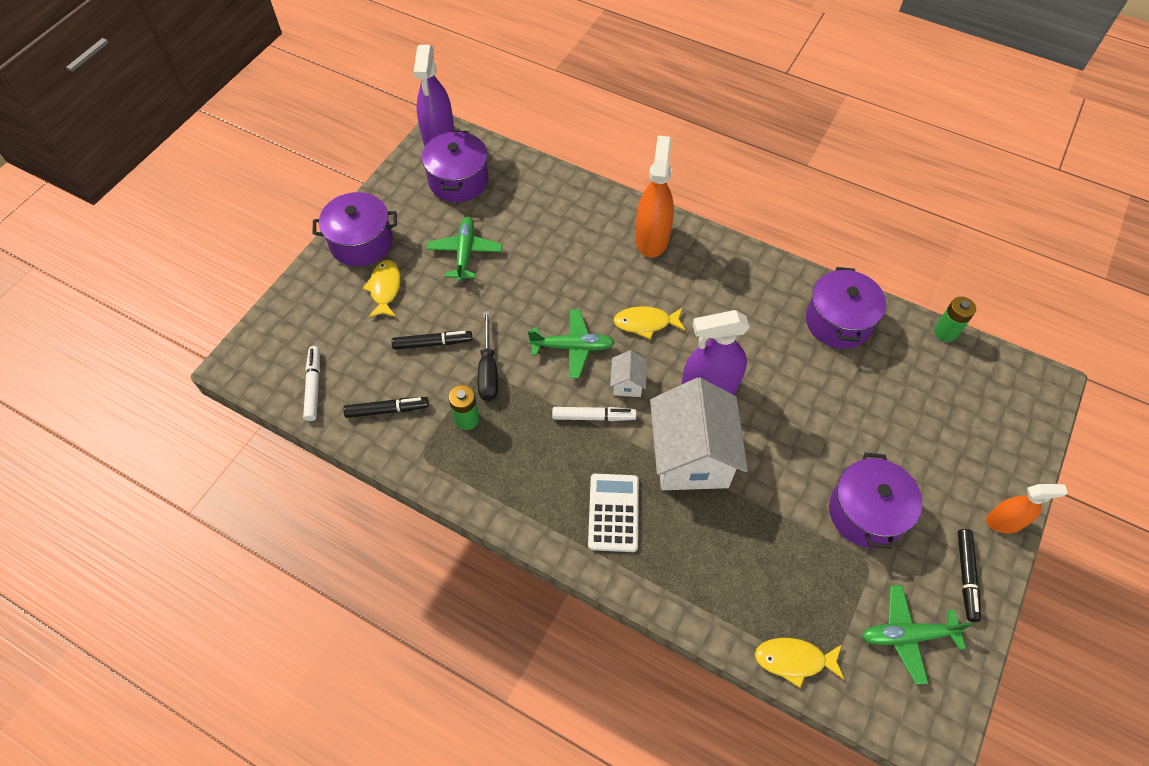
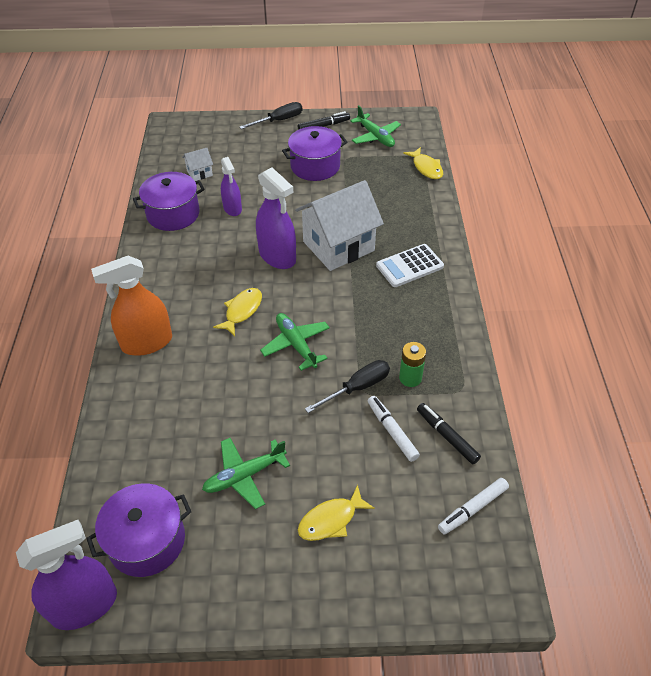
camera: 120 degrees left, 10 degrees down
(361, 242) = (288, 584): purple pot -> none
(432, 343) = (361, 442): black marker -> none
(593, 417) = (348, 306): white marker -> white marker (392, 431)
(627, 383) = (305, 299): white house -> white house (199, 173)
(646, 323) = (242, 311): yellow fish -> yellow fish turned 120 degrees counterclockwise
(819, 381) = (232, 208): none -> purple spray bottle
(945, 332) = (152, 167): green battery -> none
(1004, 522) = (279, 120): orange spray bottle -> black screwdriver

